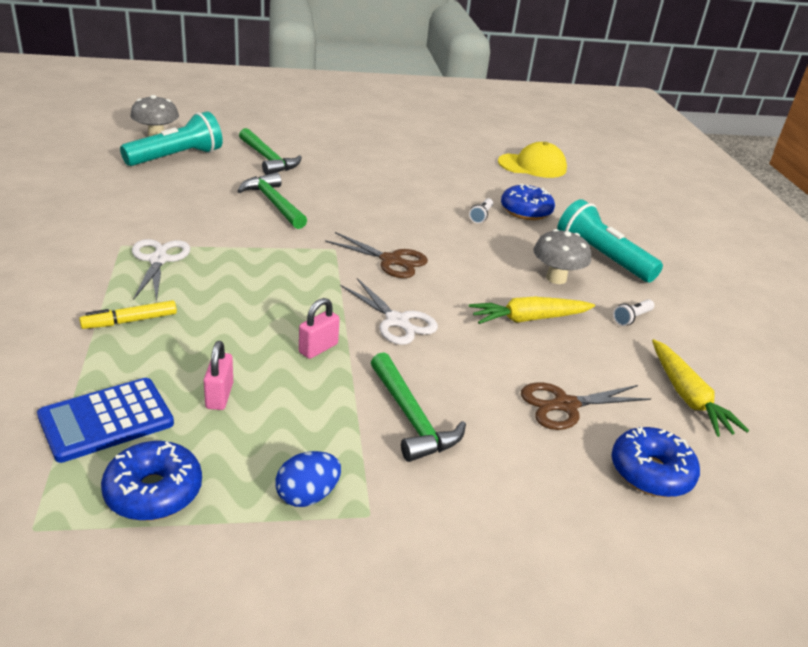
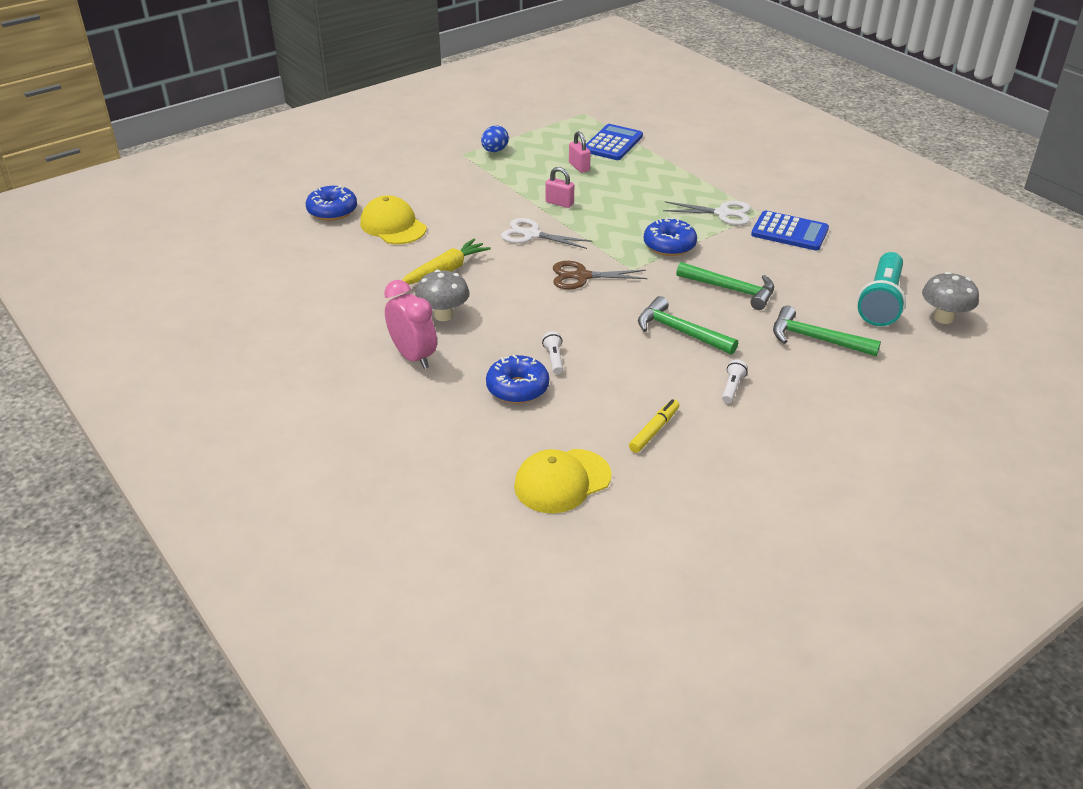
camera: 155 degrees right, 5 degrees up
(130, 321) = (674, 178): yellow marker -> yellow marker (654, 430)
(133, 220) = (789, 232): none -> blue calculator
(154, 492) = (557, 133): blue donut -> blue donut (669, 245)
(158, 260) = (722, 213): white scissors -> white scissors turned 45 degrees counterclockwise
(318, 348) = (559, 203): pink padlock -> pink padlock turned 75 degrees counterclockwise
(411, 418) = (475, 191): green hammer -> green hammer (680, 331)
(565, 405) = (393, 226): brown scissors -> yellow cap
(601, 258) = (413, 356): turquoise flashlight -> pink clock
(632, 318) = (367, 302): white flashlight -> white flashlight (732, 388)
(688, 397) = (314, 258): yellow carrot -> none

